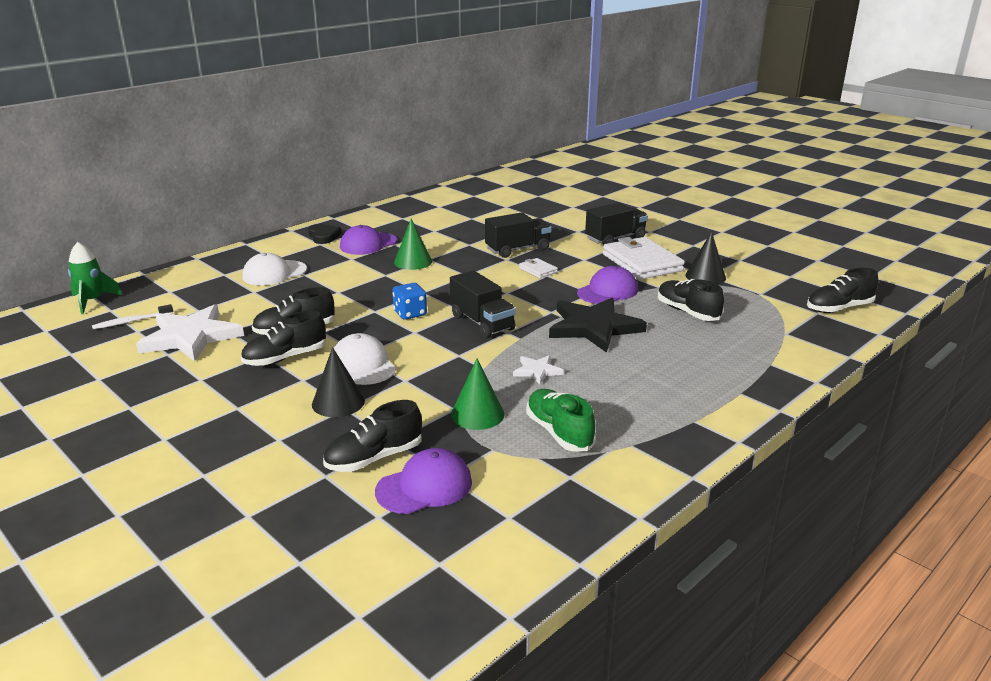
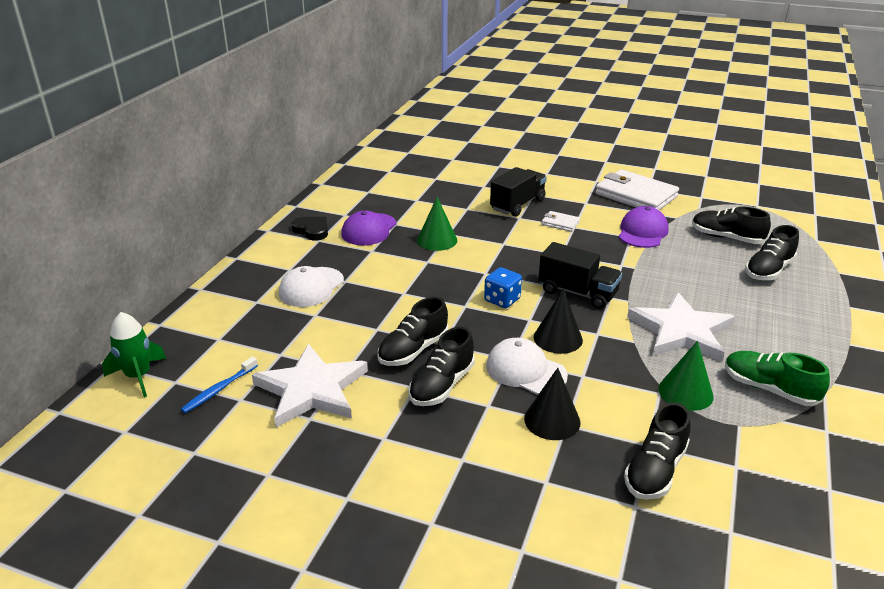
camera: 25 degrees left, 5 degrees up
(131, 321) = (219, 389): white toothbrush -> blue toothbrush
(424, 486) = (731, 485): purple cap -> none
(537, 371) = (681, 331): white star -> white star, size x2.13
(593, 327) = (674, 272): black star -> none
(615, 239) = (587, 175): black truck -> none
(705, 276) = (699, 198): black cone -> black cone (558, 338)
(839, 308) = (825, 206): black shoe -> black shoe (768, 270)

